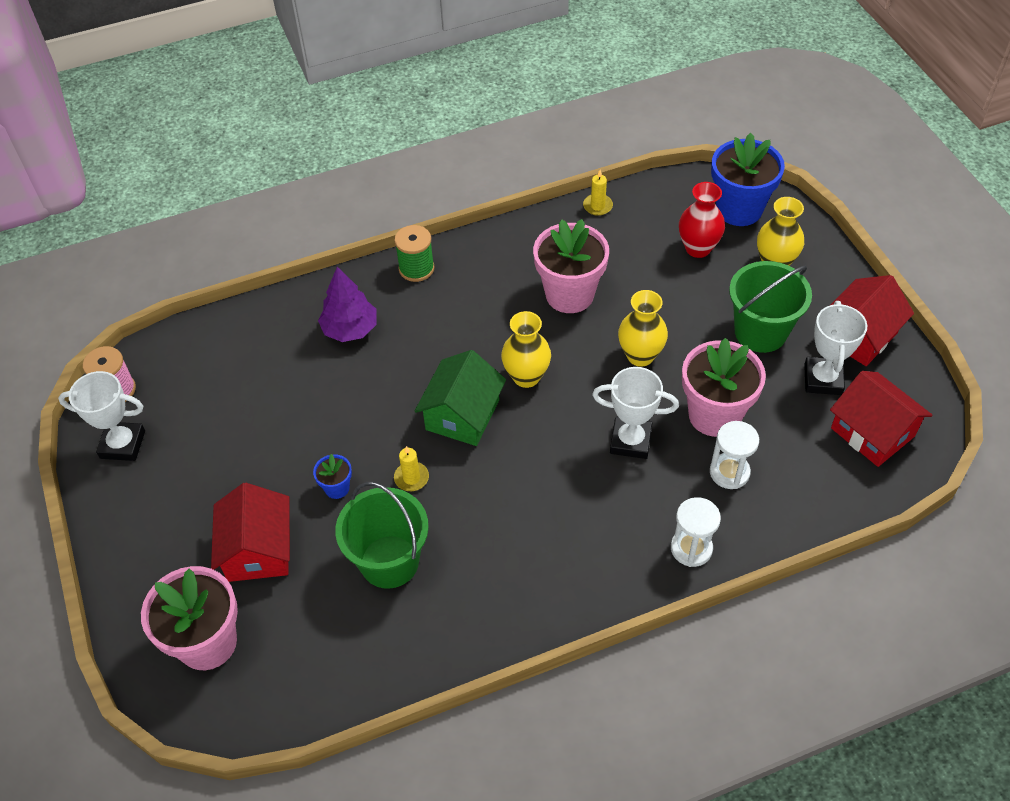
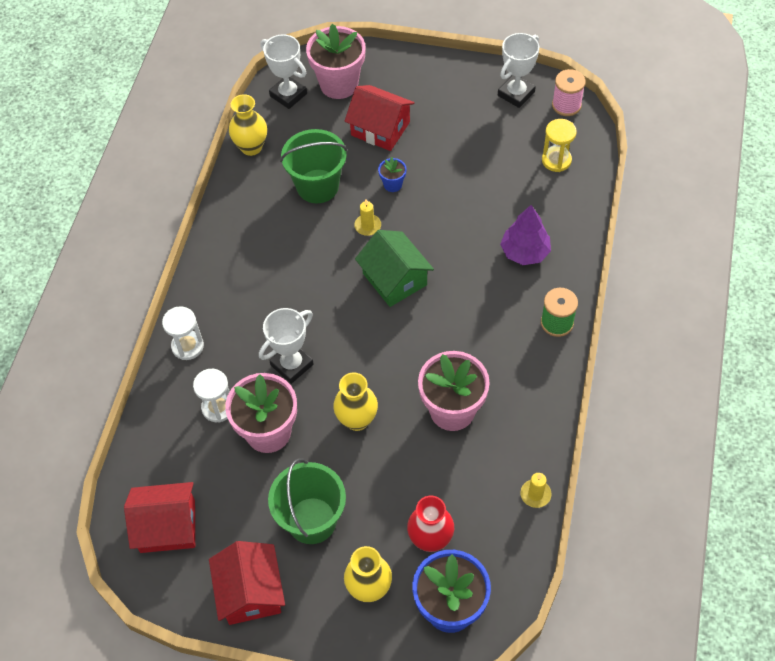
camera: 125 degrees right, 5 degrees up
(207, 361) = (556, 160): none -> yellow hourglass
(526, 376) = (396, 335): yellow vase -> yellow vase (251, 147)
(823, 379) = (236, 530): white trophy -> white trophy (288, 95)

